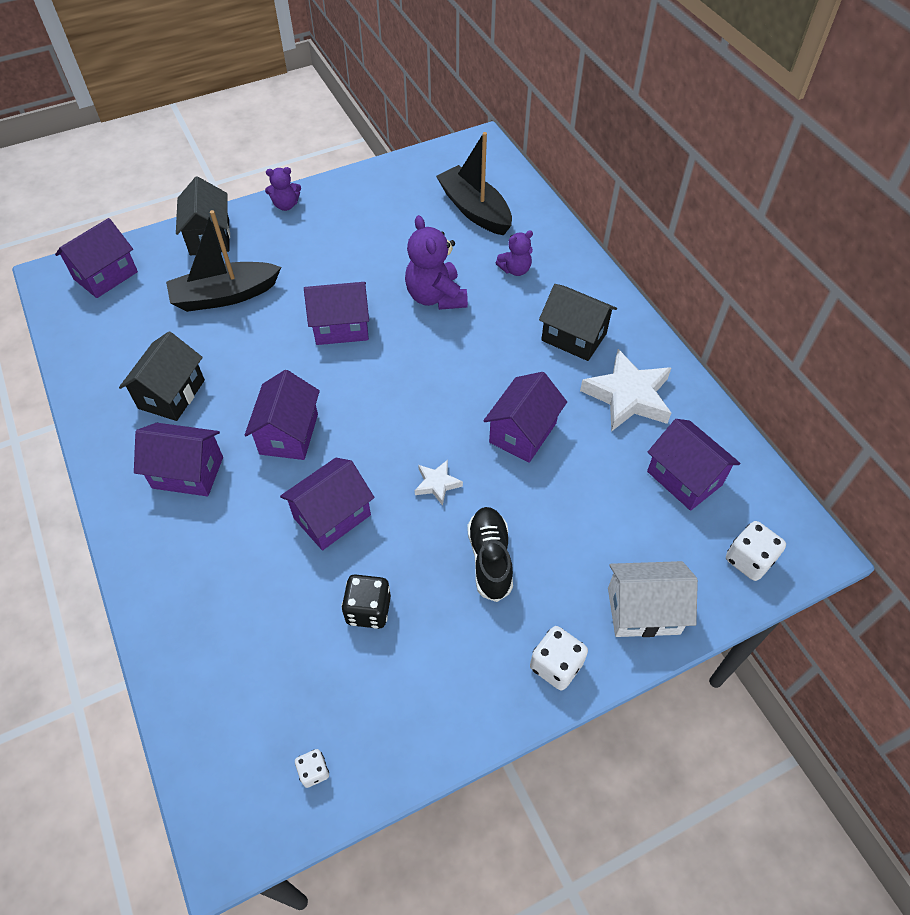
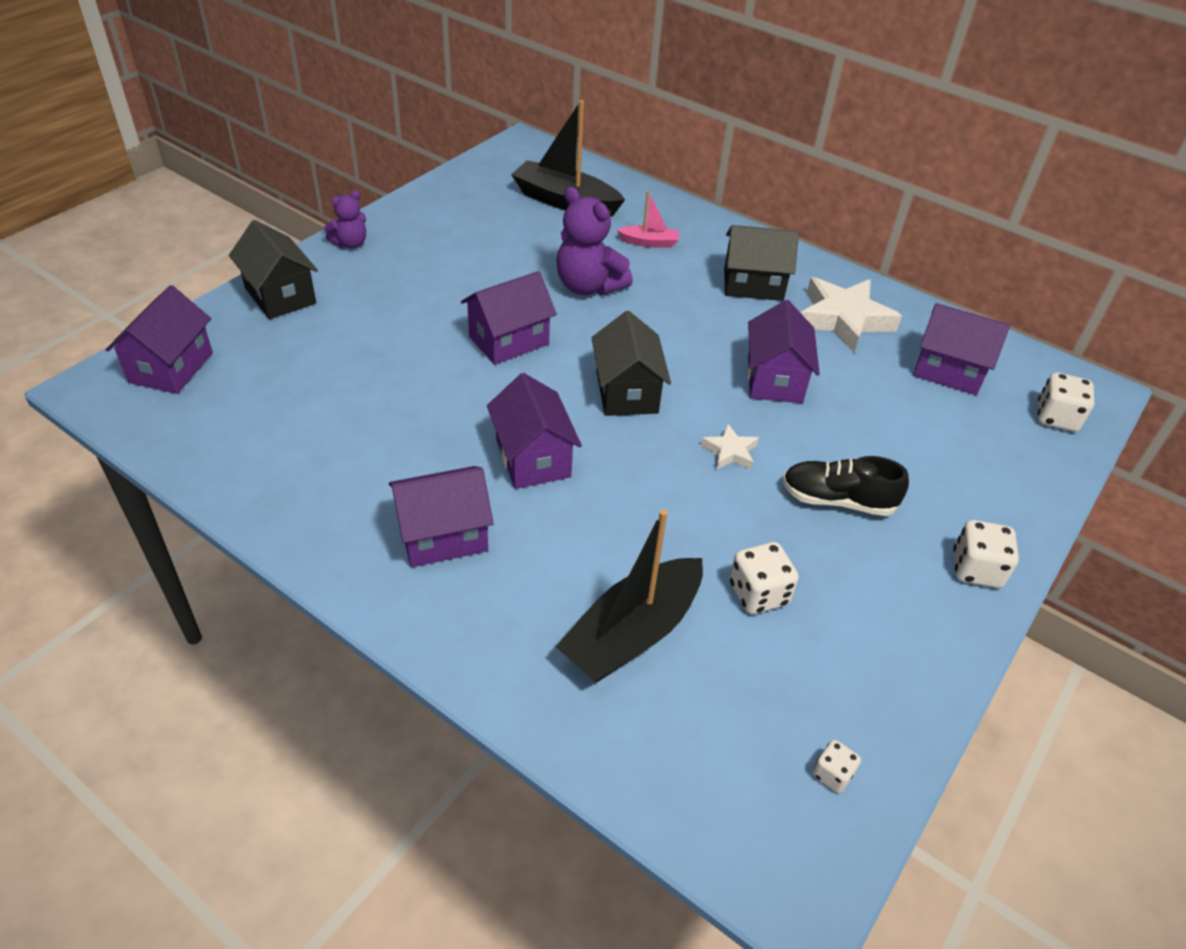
camera: 30 degrees left, 10 degrees down
(171, 394) = (358, 463): black house -> black house (627, 392)
(225, 296) = (346, 347): black boat -> black boat (632, 633)
(332, 516) = (646, 520): purple house -> none
(368, 610) = (758, 594): black dice -> white dice
(490, 559) = (837, 500): black shoe -> black shoe turned 45 degrees counterclockwise
(515, 270) = (649, 242): purple teddy bear -> pink boat
(643, 611) = (1009, 492): white house -> none

